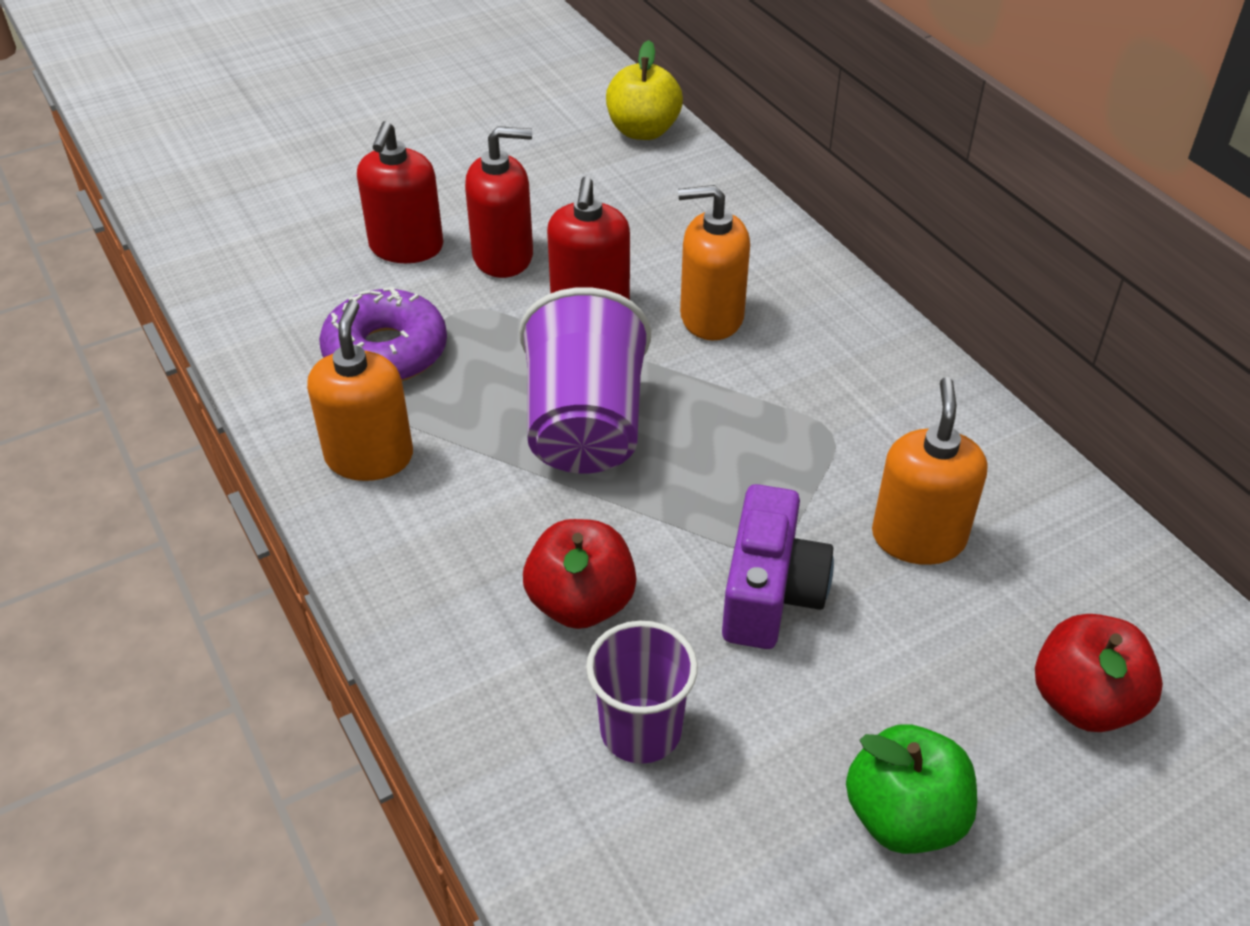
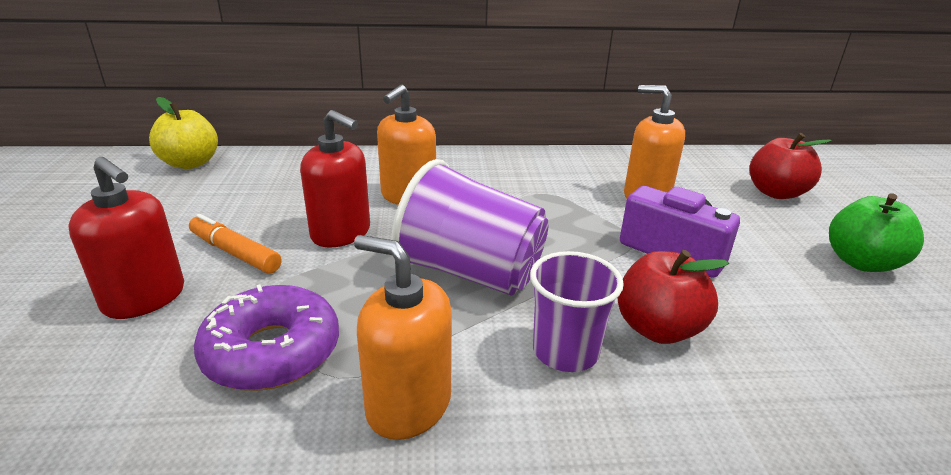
camera: 65 degrees left, 15 degrees down
(503, 256) = (235, 253): red soap dispenser -> orange marker
(641, 730) = (793, 338): purple cup -> purple cup (565, 351)

